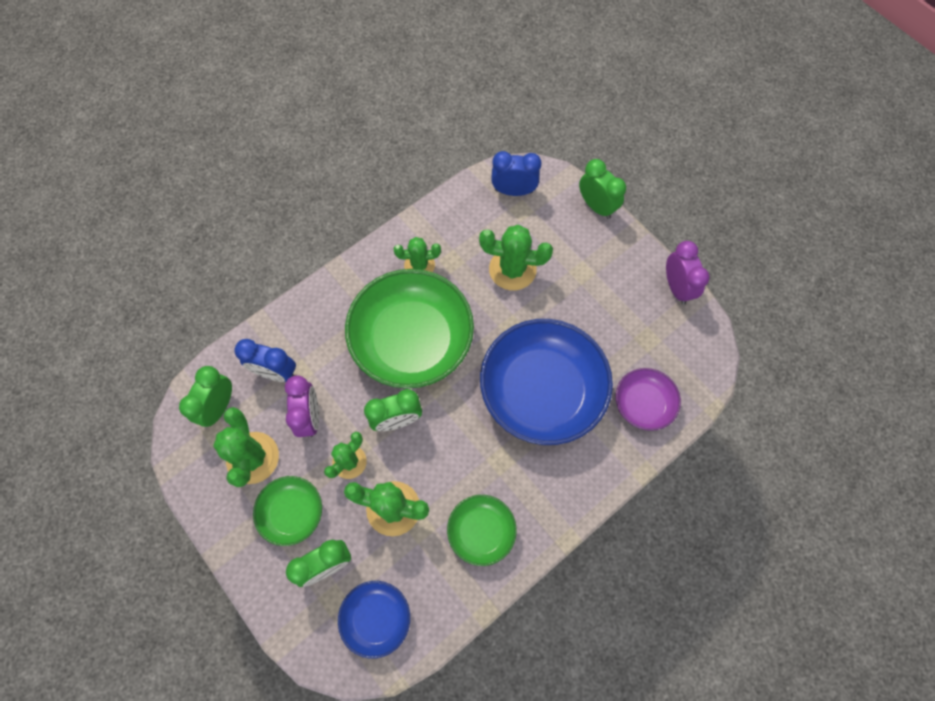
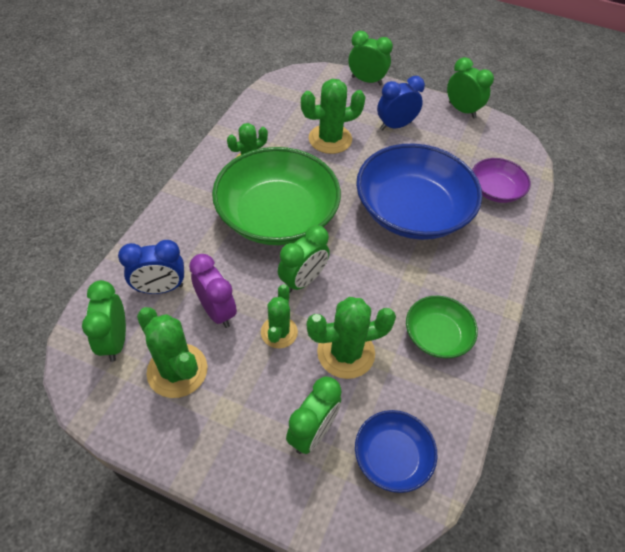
camera: 30 degrees left, 15 degrees down
(292, 512) = (248, 401): green bowl -> none
(513, 191) = (295, 90): blue clock -> blue clock (395, 126)
(676, 287) = (462, 110): purple clock -> green clock

